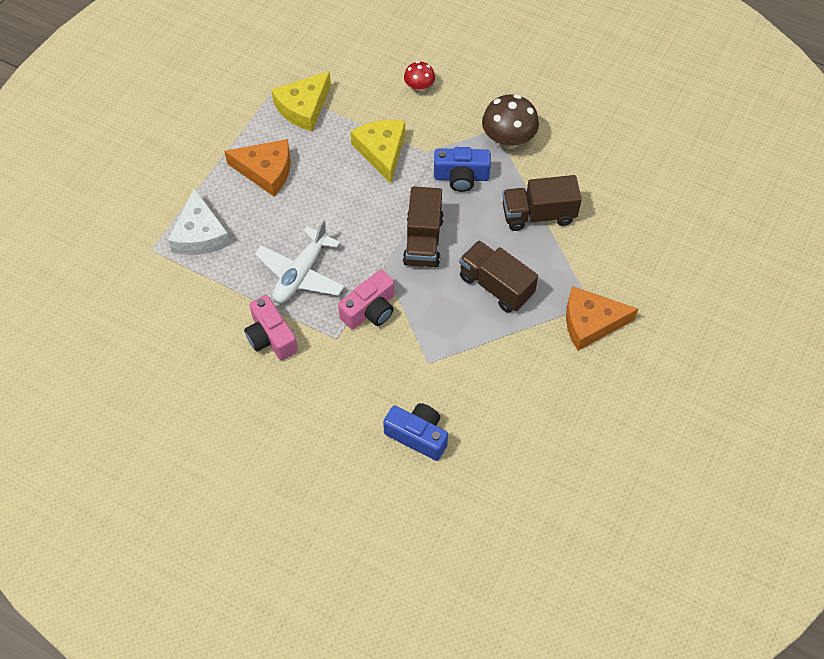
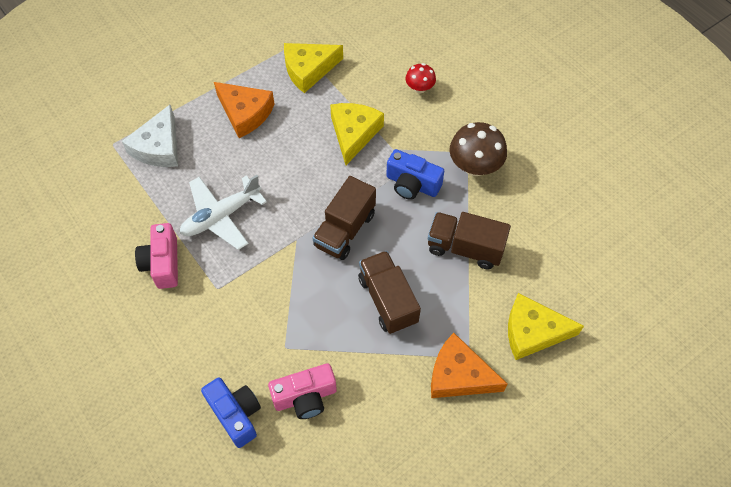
camera: 25 degrees right, 0 degrees up
(370, 310) = (261, 275): pink camera -> pink camera (305, 397)
(632, 261) = (532, 331): none -> yellow cheese

